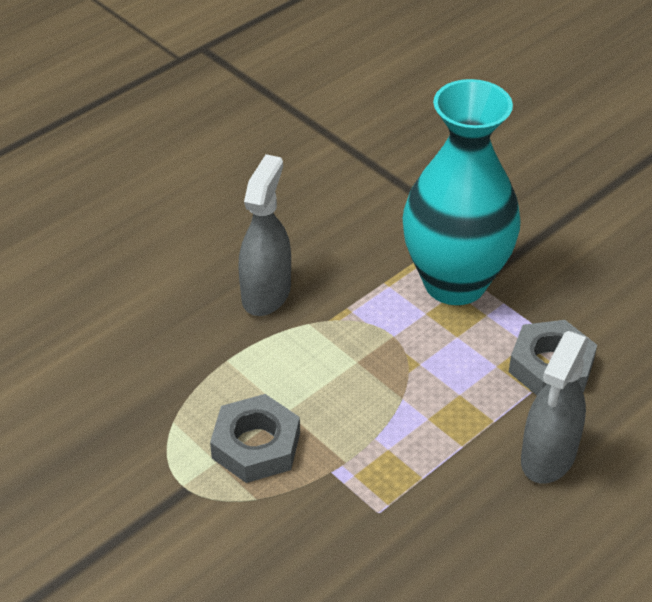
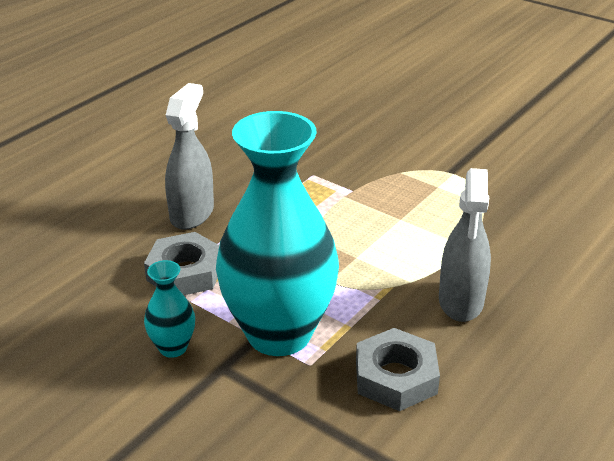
camera: 170 degrees right, 10 degrees down
(256, 445) = (413, 198): grey nut -> grey nut (395, 377)
(557, 281) = (173, 348): none -> turquoise vase

